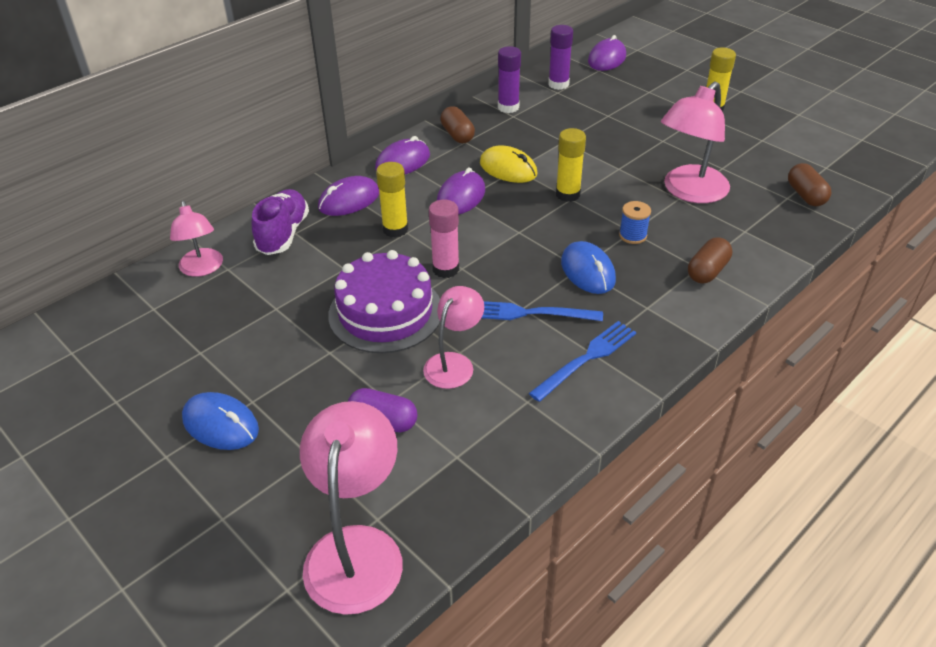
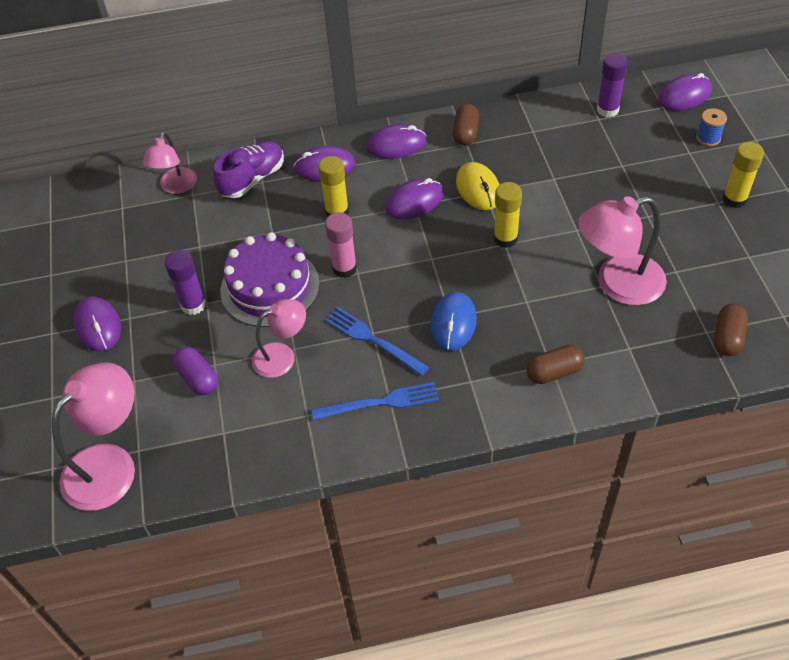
camera: 35 degrees right, 10 degrees up
(221, 424) = (98, 326): blue mouse -> purple mouse
(508, 107) = (536, 119): purple glue stick -> purple glue stick (193, 305)
(632, 235) = (523, 306): blue spool -> blue spool (708, 138)

